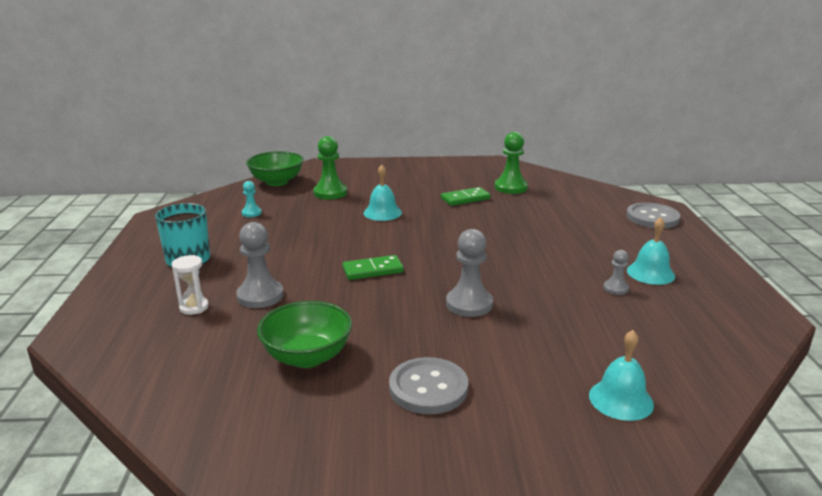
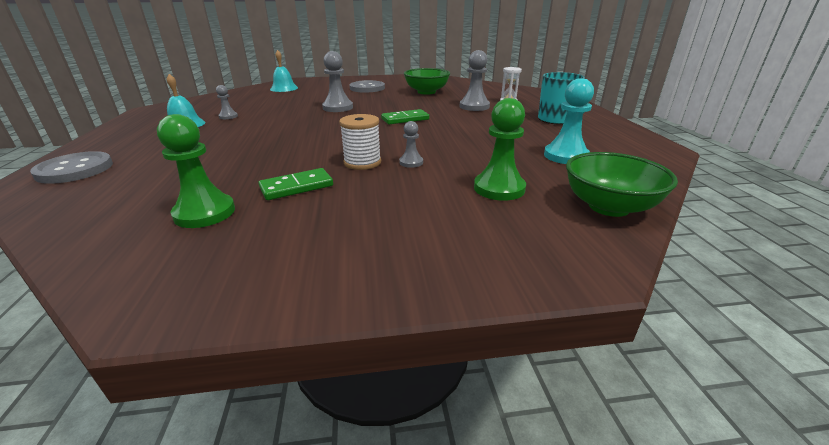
camera: 175 degrees right, 5 degrees up
(251, 213) = (565, 156): turquoise pawn -> turquoise pawn, size x1.83
(382, 213) = (411, 162): turquoise bell -> grey pawn
(422, 214) = (362, 162): none -> white spool

